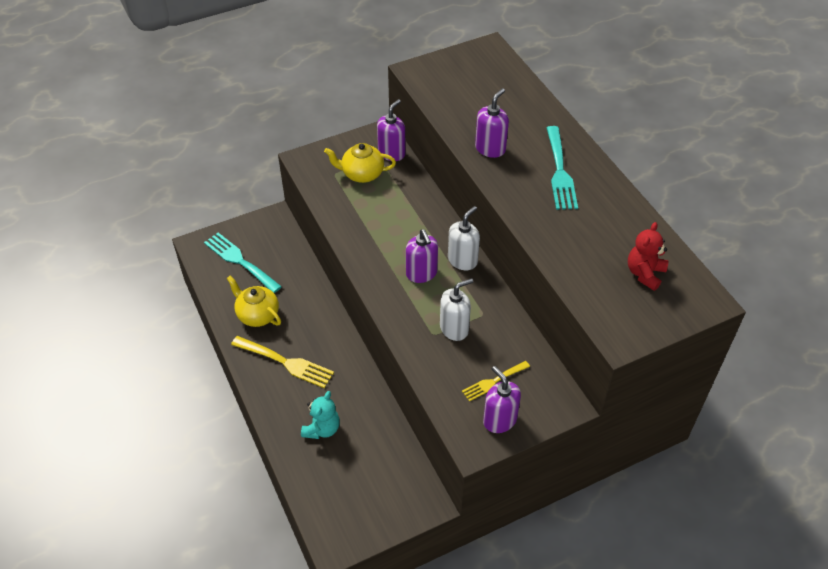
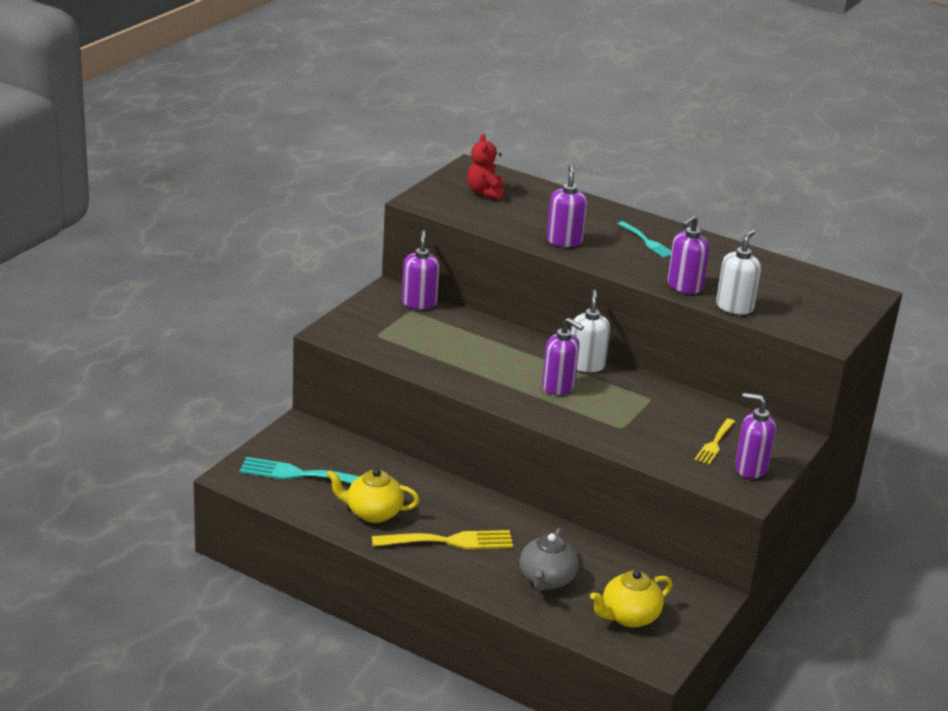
camera: 35 degrees left, 20 degrees down
(322, 429) = (546, 580): turquoise teddy bear -> grey teapot
(362, 174) = (407, 327): yellow teapot -> yellow teapot (629, 617)
(454, 328) = (636, 417): white soap dispenser -> white soap dispenser (734, 307)
(545, 232) = (684, 286): none -> purple soap dispenser
(560, 172) = (647, 241): turquoise fork -> turquoise fork, size x0.61
(644, 273) = (798, 290): red teddy bear -> red teddy bear (485, 193)

